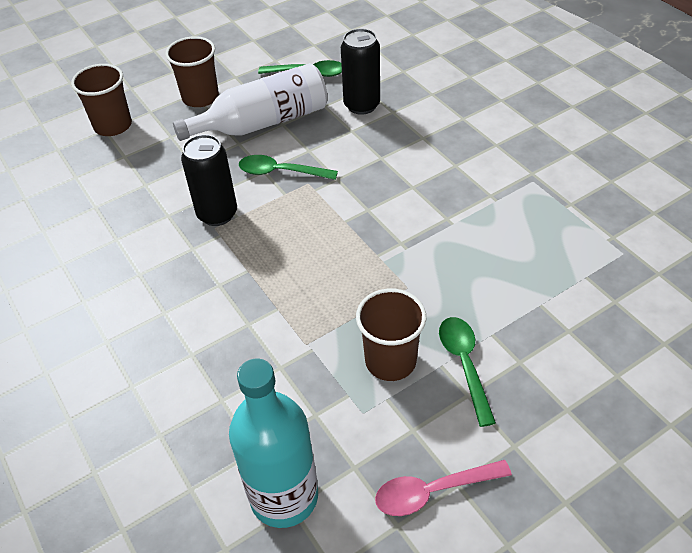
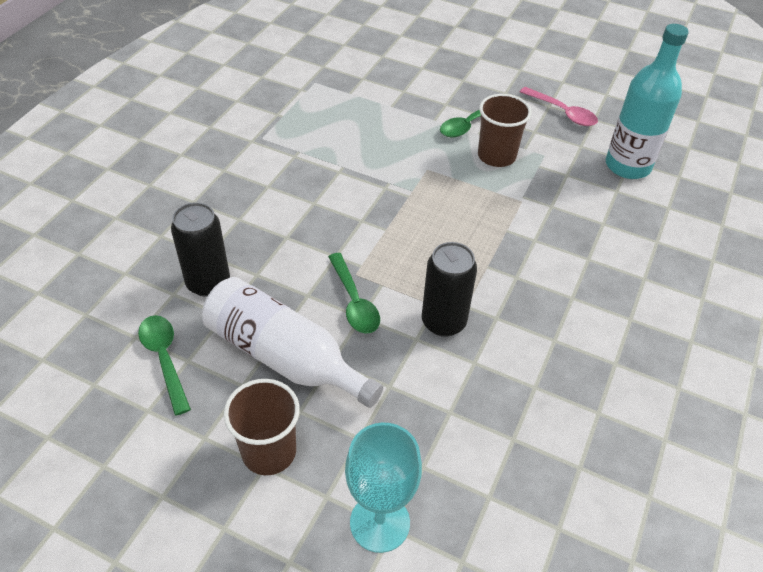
camera: 125 degrees left, 0 degrees up
(113, 126) = (380, 522): brown cup -> turquoise goblet

